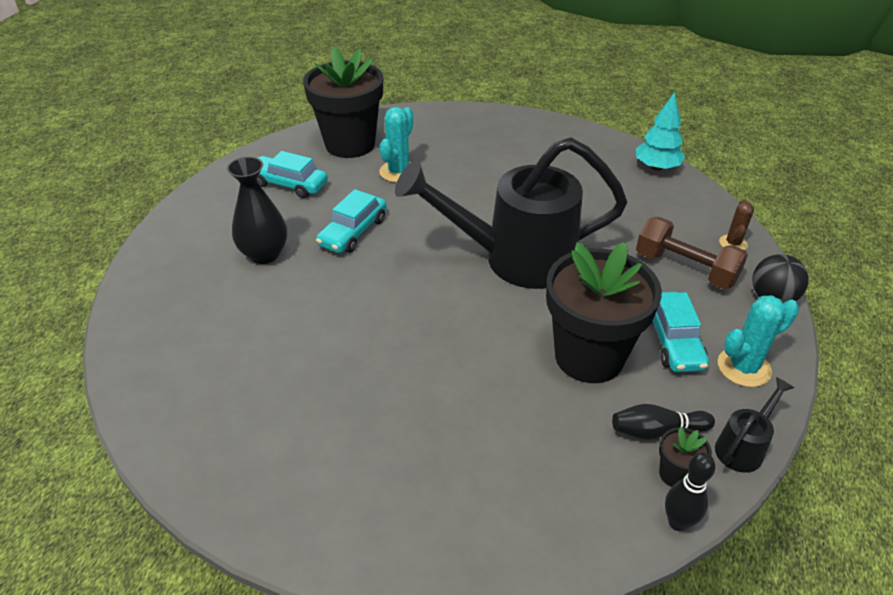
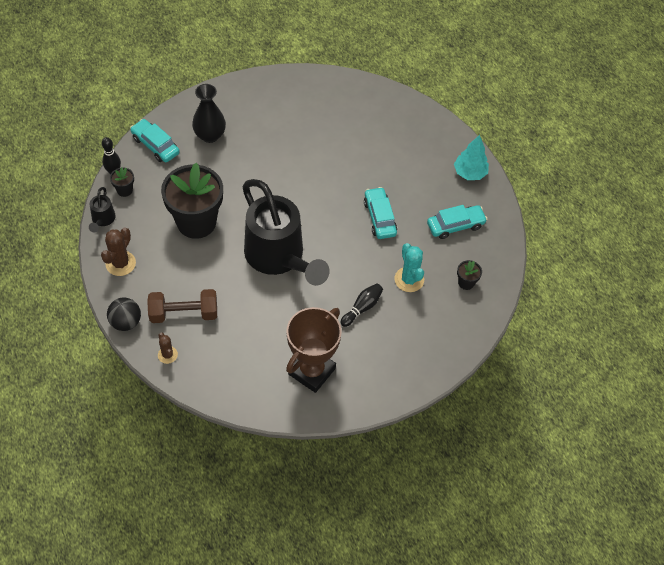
camera: 135 degrees right, 15 degrees up
(264, 254) = (404, 175): black vase -> black vase (210, 135)
(350, 144) = (466, 283): black flower pot -> black flower pot, size x0.40
(515, 259) = (279, 257): black watering can -> black watering can turned 105 degrees clockwise
(578, 161) = (311, 371): none -> brown trophy
(656, 167) = (257, 402): turquoise tree -> turquoise tree (469, 173)
(656, 431) = (143, 204): black bowling pin -> black bowling pin (362, 308)
(672, 340) = (163, 257): turquoise car -> turquoise car (155, 145)
(743, 367) = (120, 263): turquoise cactus -> brown cactus

